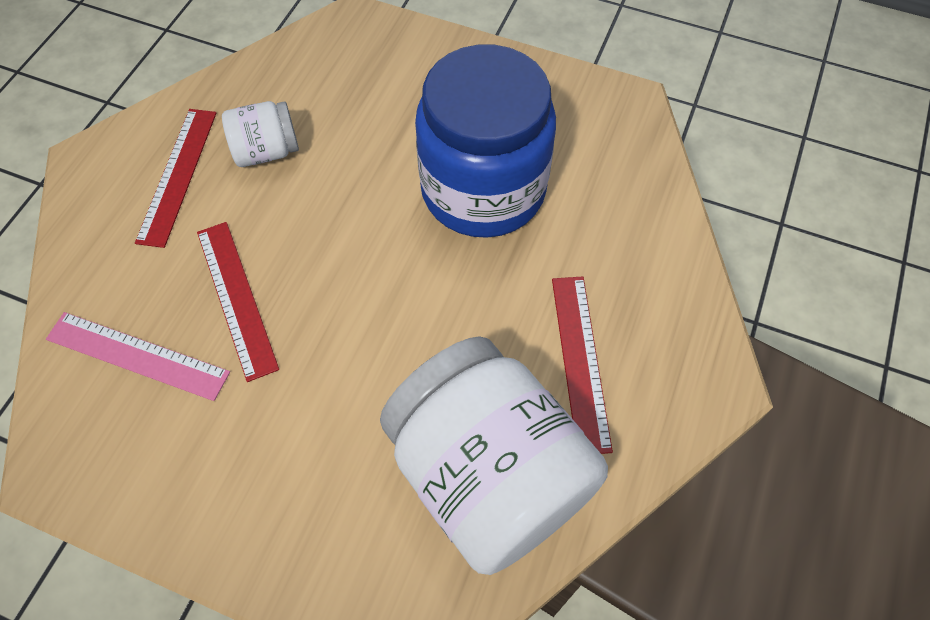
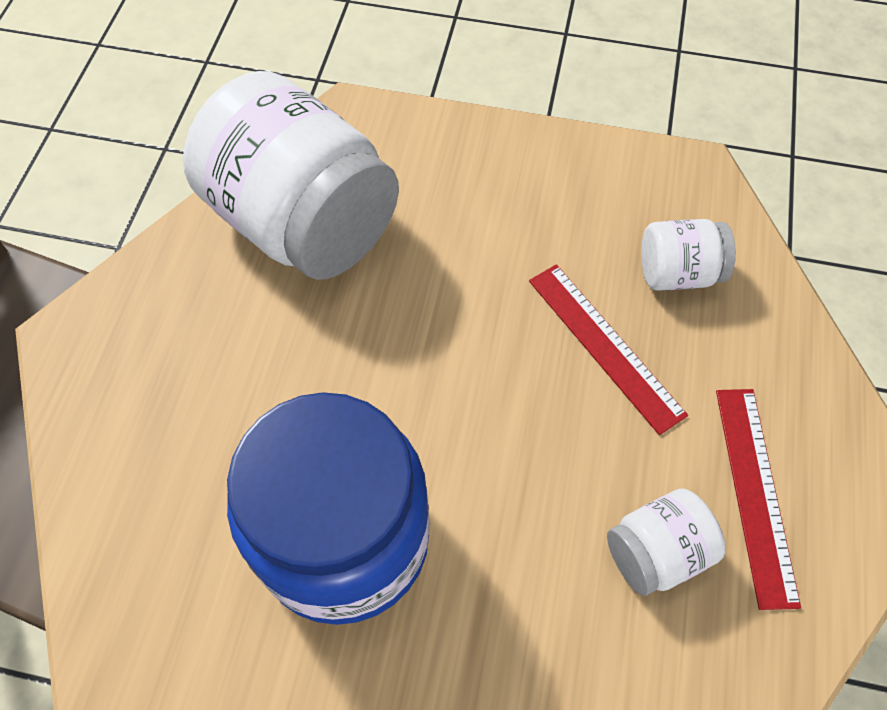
camera: 170 degrees right, 0 degrees up
(137, 355) = (677, 273): pink ruler -> white jar
(580, 361) = (215, 337): red ruler -> none

